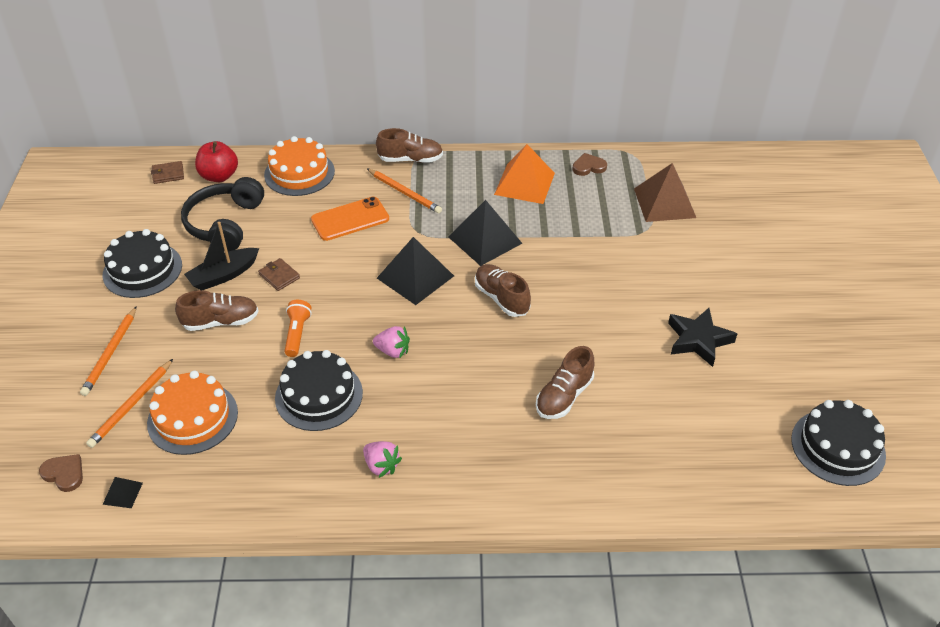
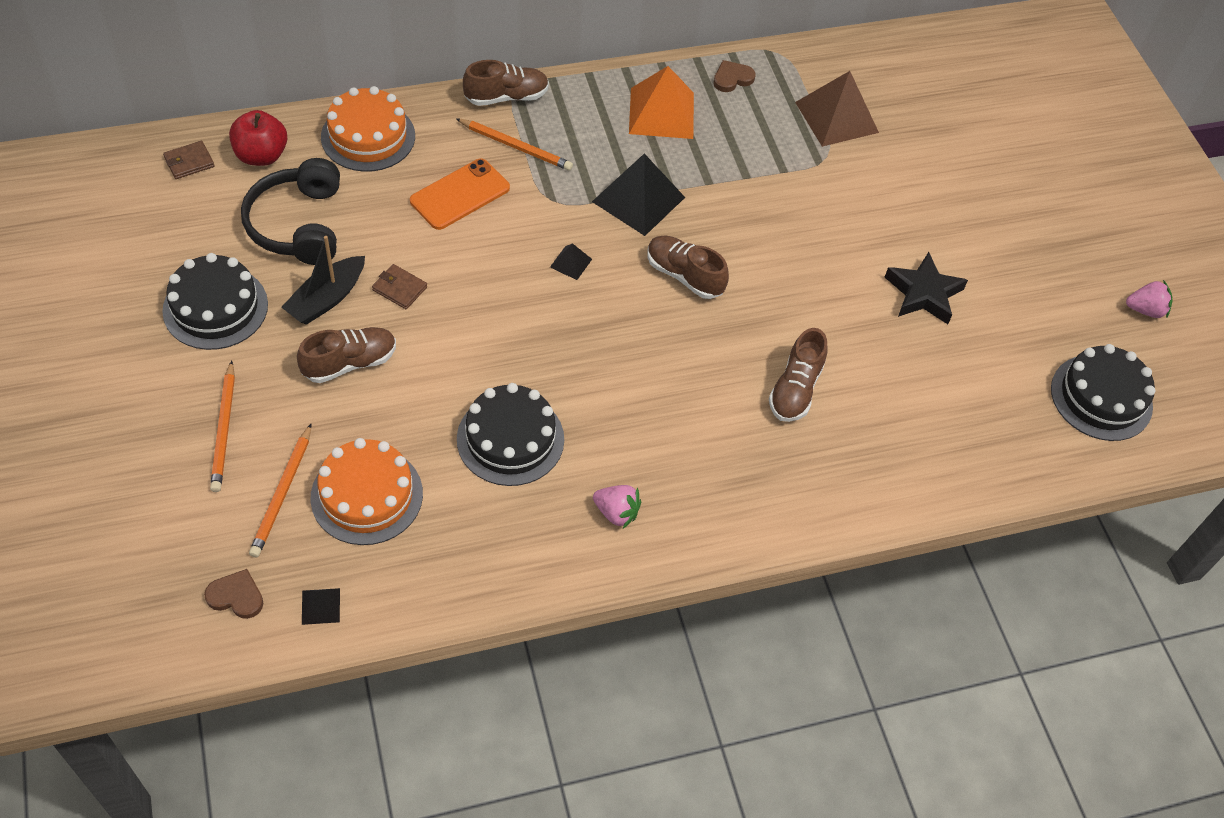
camera: 20 degrees left, 10 degrees up
(297, 333) = (453, 363): orange flashlight -> none
(393, 351) = (578, 366): pink strawberry -> pink strawberry (1145, 310)
(415, 277) = (571, 263): black pyramid -> black pyramid, size x0.45

